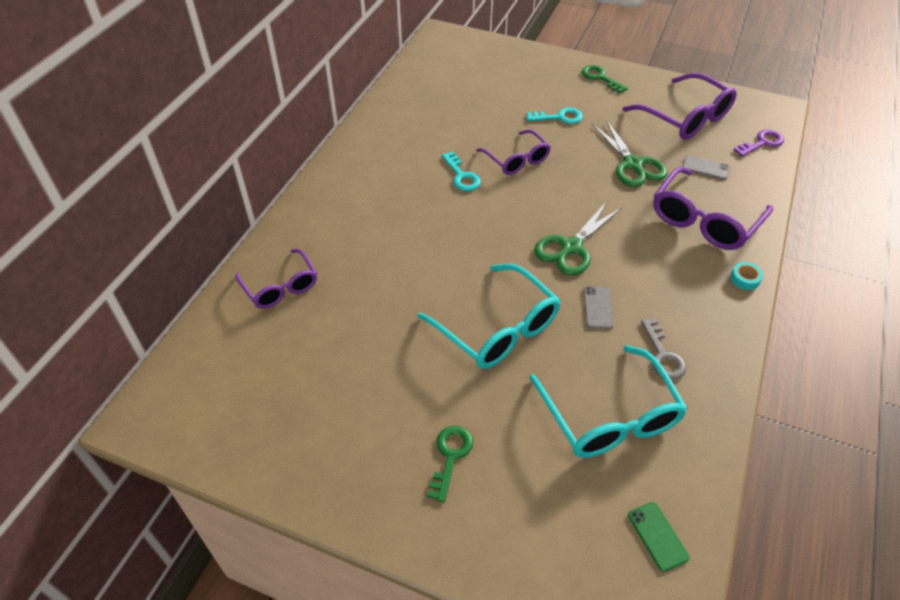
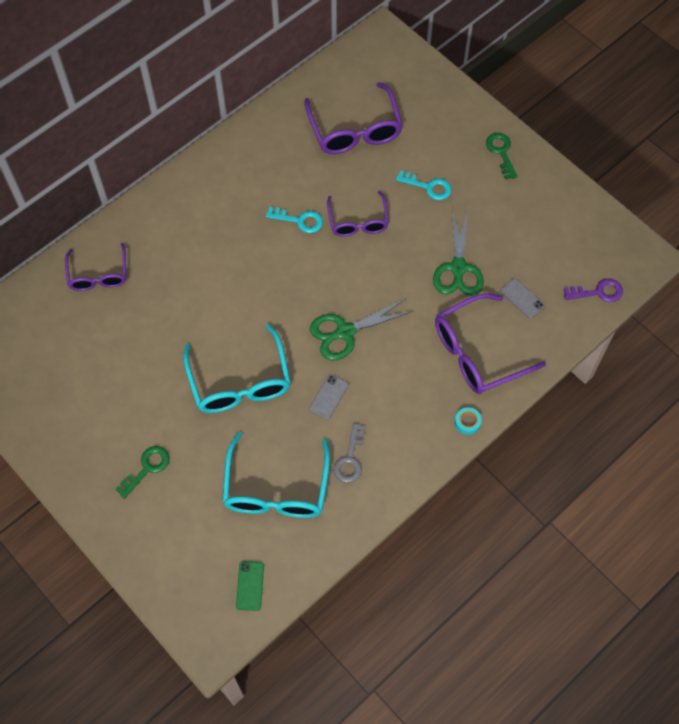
camera: 25 degrees right, 15 degrees up
(462, 176) = (299, 220): turquoise key -> turquoise key turned 75 degrees counterclockwise
(685, 117) = (548, 234): purple glasses -> purple glasses (355, 130)

